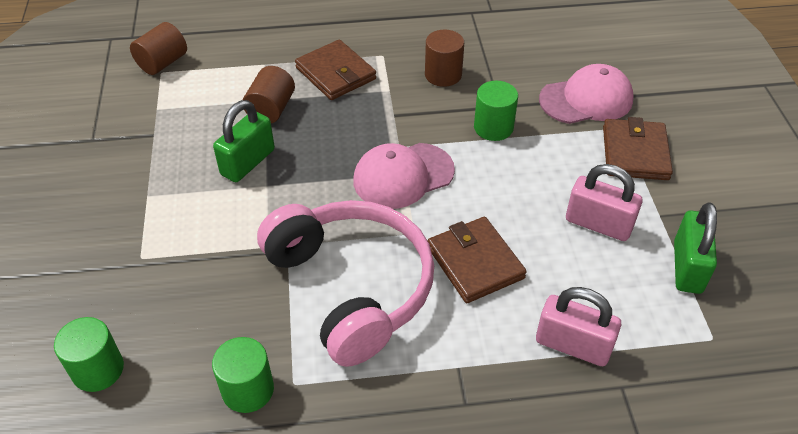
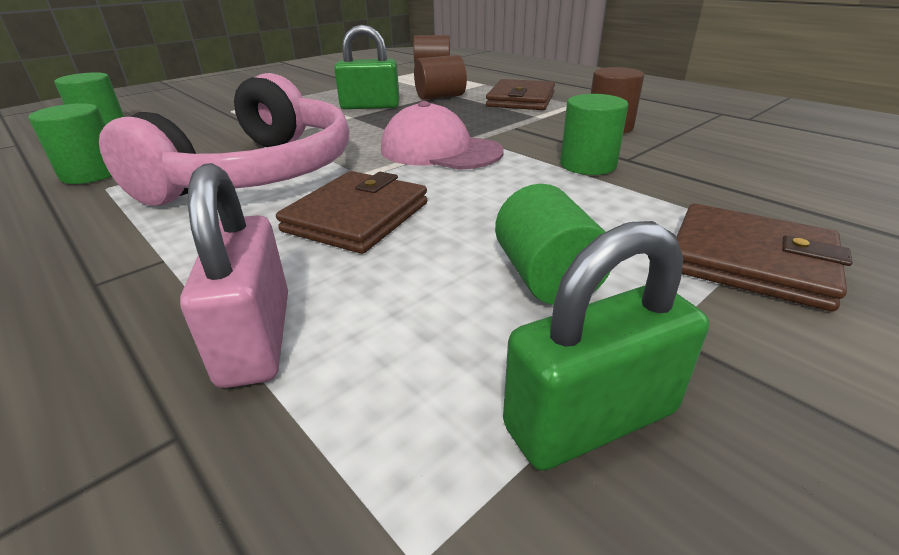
camera: 55 degrees right, 15 degrees down
(586, 99) = (758, 196): pink cap -> none
(598, 224) = (546, 278): pink padlock -> green cylinder
(635, 153) = (749, 261): brown wallet -> brown wallet turned 60 degrees clockwise

